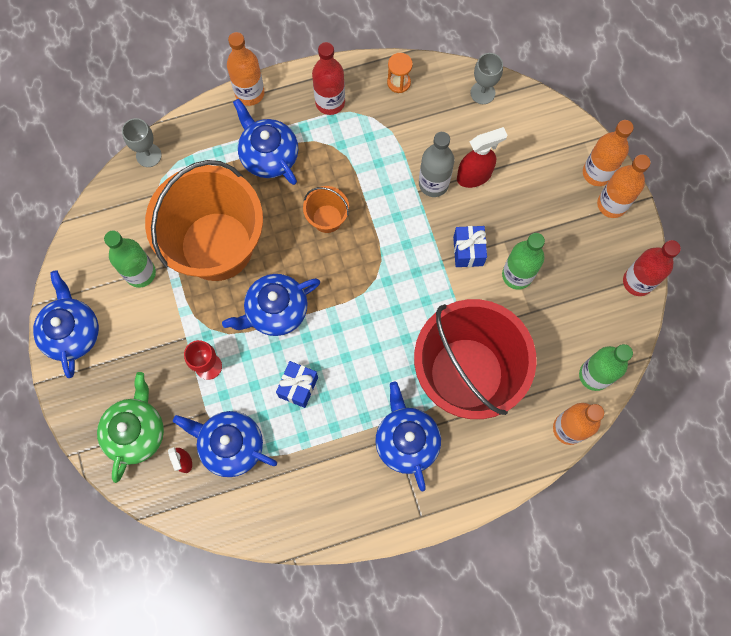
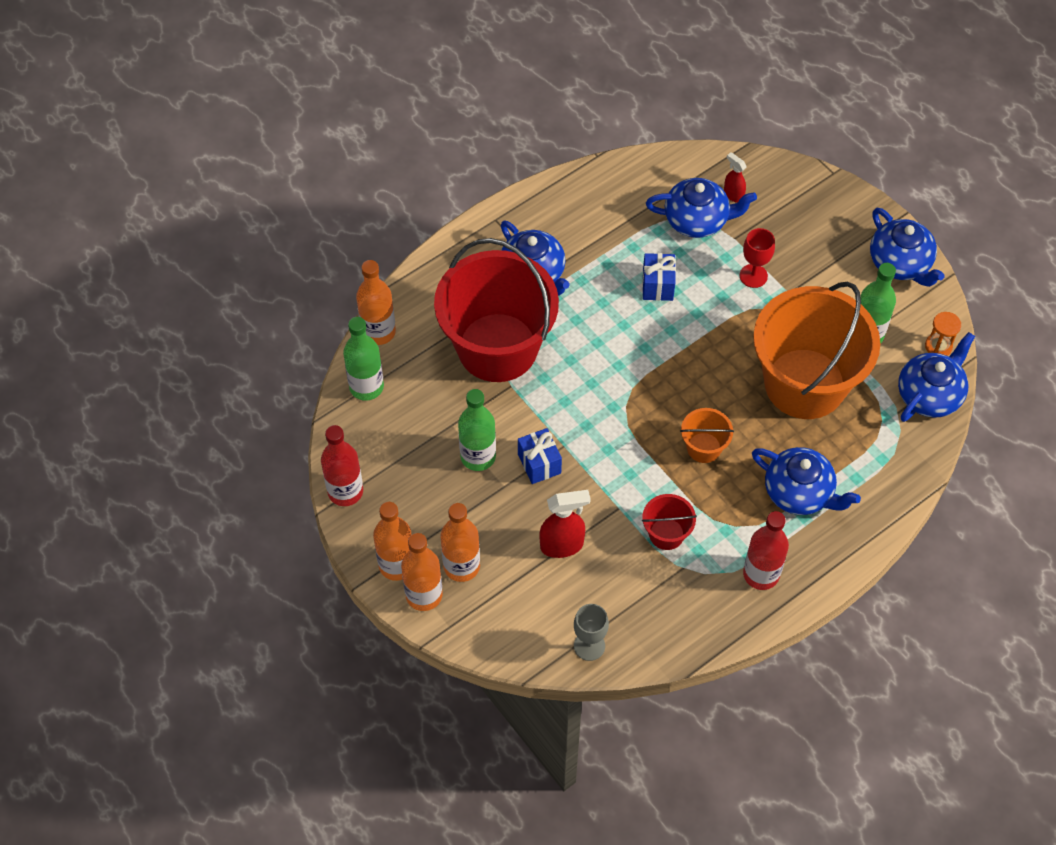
camera: 160 degrees right, 15 degrees down
(136, 432) = (790, 204): green teapot -> none
(148, 155) = (928, 449): grey goblet -> none
(249, 93) = (857, 554): orange bottle -> orange bottle (461, 566)
(275, 311) = (713, 344): blue teapot -> blue teapot (930, 394)
(388, 157) = (666, 534): none -> red bucket
(398, 82) = (692, 625): orange hourglass -> orange hourglass (938, 346)
(433, 183) = (604, 522): grey bottle -> none
(474, 176) = (562, 545): red spray bottle -> red spray bottle turned 150 degrees counterclockwise

